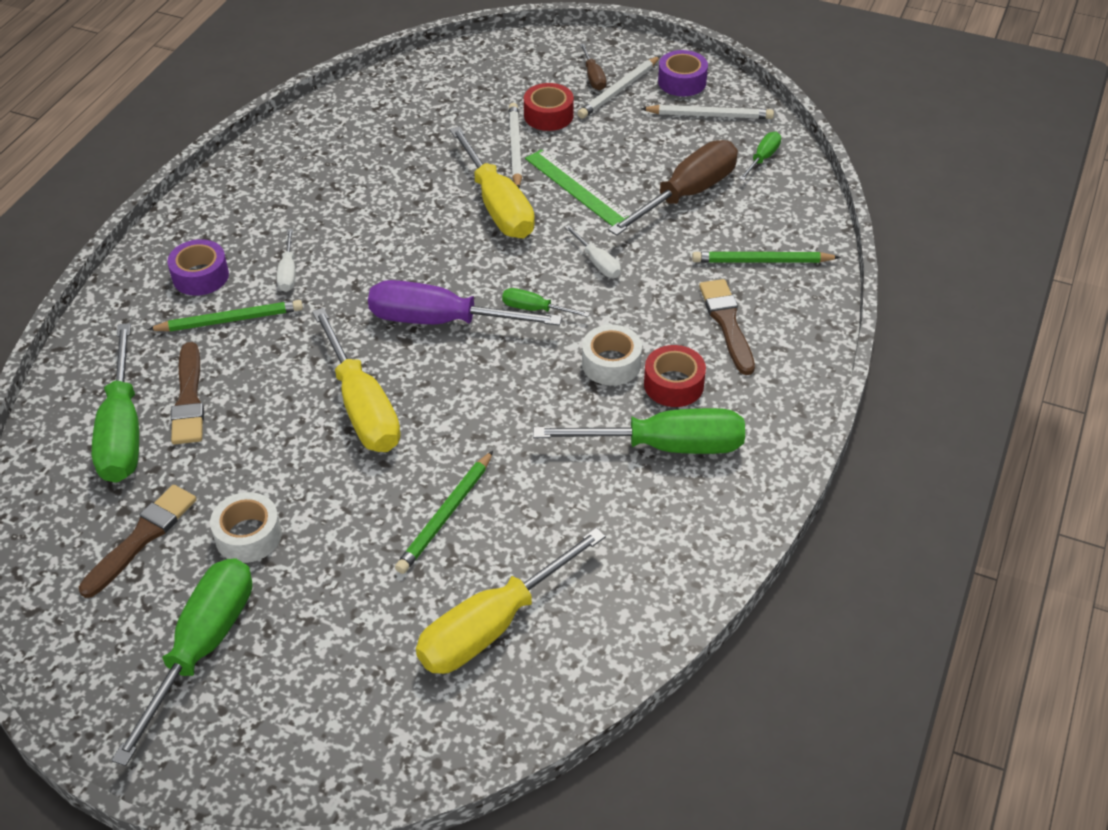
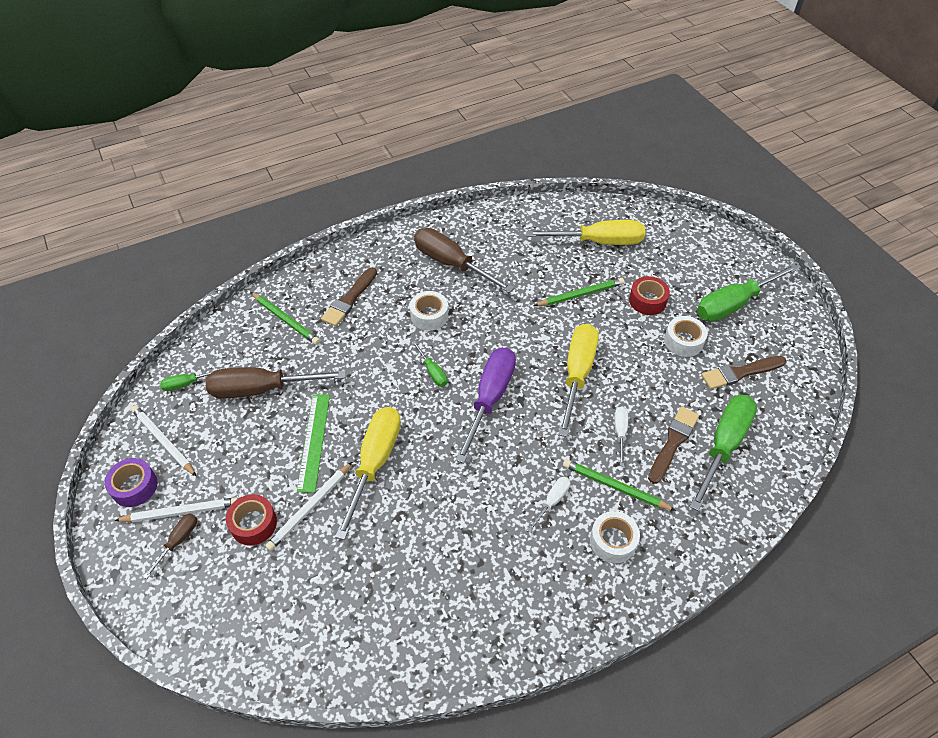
camera: 140 degrees left, 5 degrees up
(200, 276) = (613, 541): purple tape -> white tape
(441, 321) = (489, 399): purple screwdriver -> purple screwdriver turned 120 degrees counterclockwise
(597, 262) = (366, 378): white screwdriver -> white screwdriver (620, 433)
(664, 446) = (451, 264): green screwdriver -> brown screwdriver
(673, 384) = (413, 287): red tape -> red tape (647, 301)

